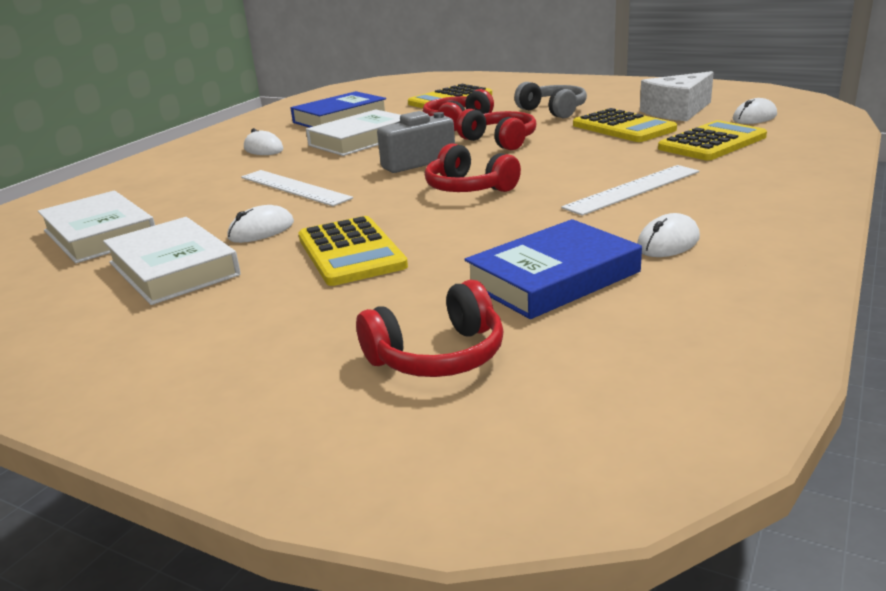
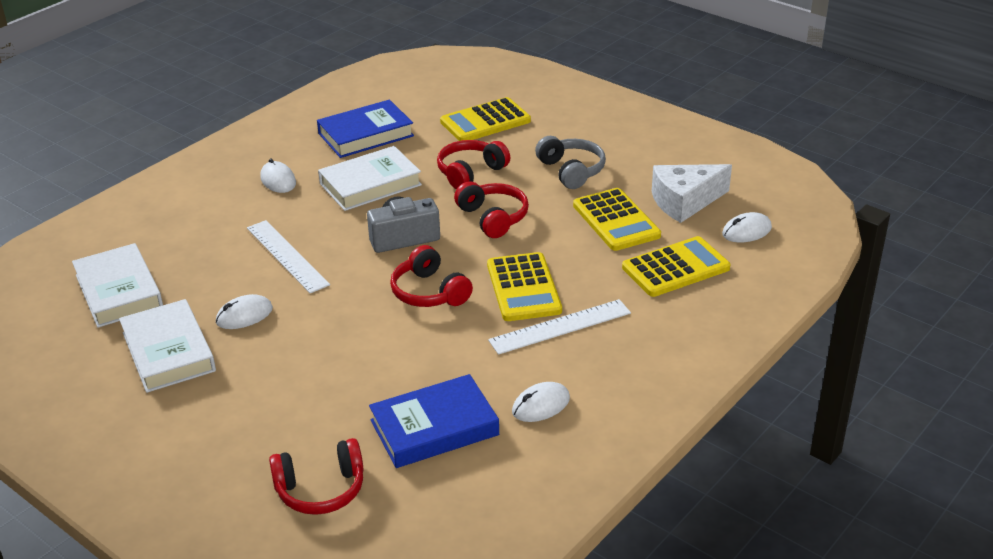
camera: 10 degrees right, 10 degrees up
(350, 252) = (303, 361): yellow calculator -> yellow calculator (523, 288)

